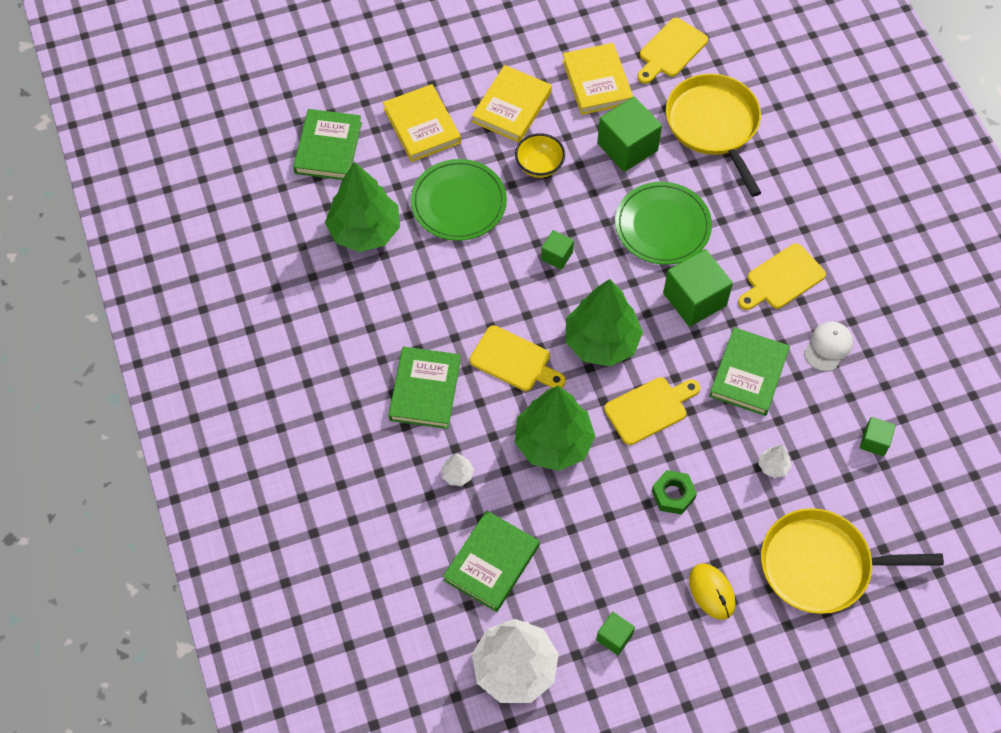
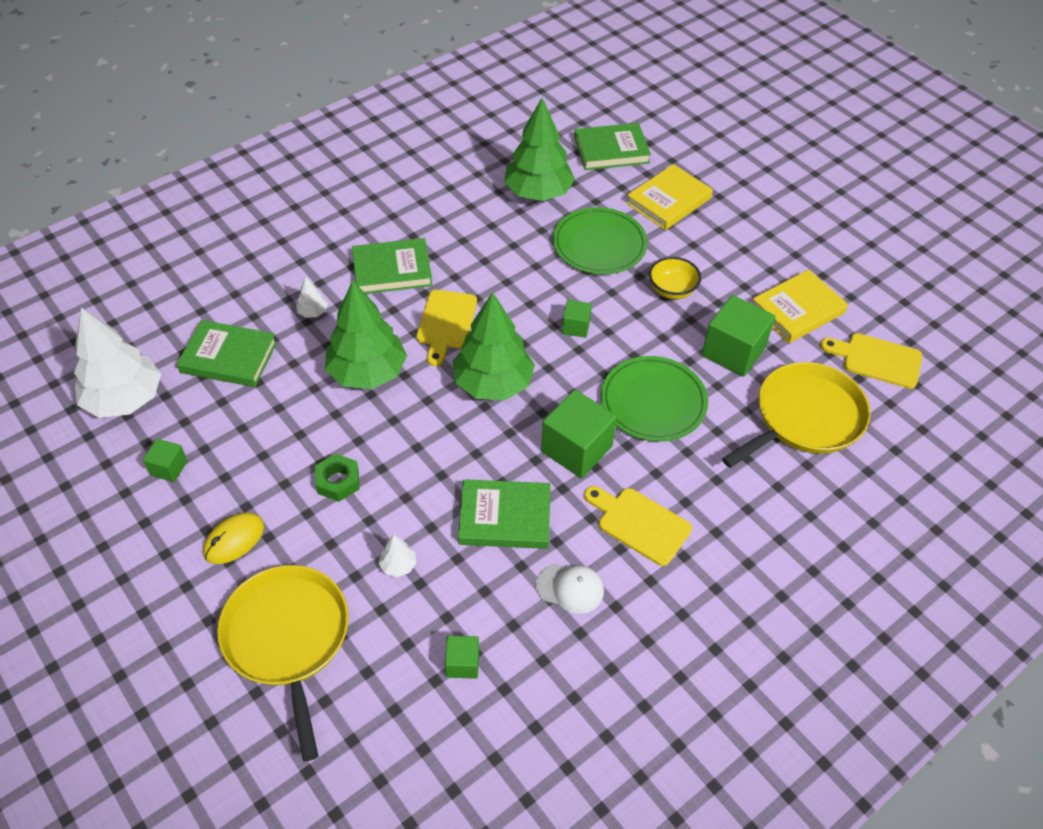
camera: 70 degrees right, 10 degrees down
(512, 107) = (727, 255): yellow book -> none
(649, 409) = (431, 439): yellow cutting board -> none

